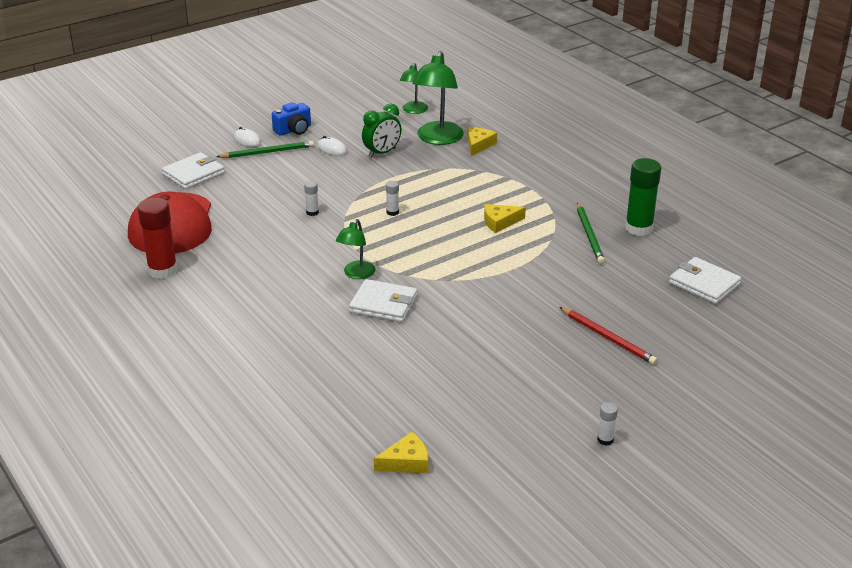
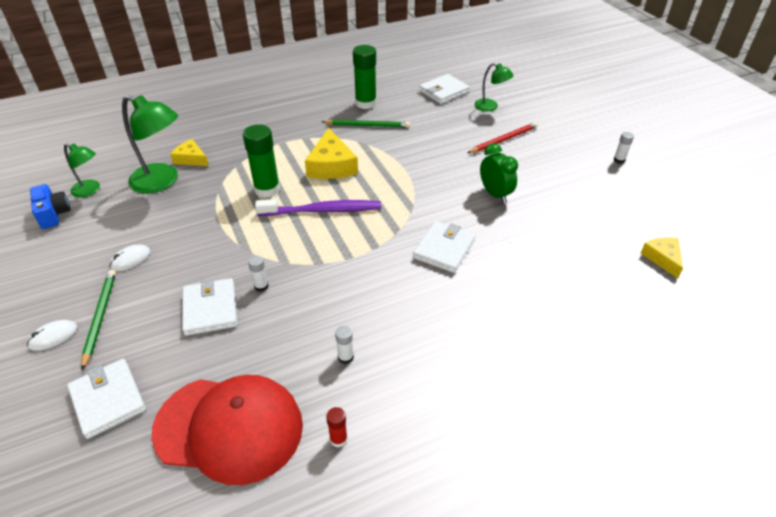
camera: 80 degrees left, 10 degrees up
(162, 270) = (338, 439): red glue stick -> red glue stick, size x0.47
(283, 194) = (210, 309): none -> white wallet
(294, 130) = (60, 289): blue camera -> blue camera (53, 214)
(356, 274) = (390, 262): green lamp -> green lamp (490, 107)
(382, 153) = (165, 222): green clock -> green clock (495, 194)
(392, 212) = (287, 227): white glue stick -> white glue stick (345, 357)
(422, 227) = (322, 211): none -> purple toothbrush
(445, 192) = (267, 189): none -> green glue stick
(500, 222) = (331, 165): yellow cheese -> yellow cheese, size x1.64

